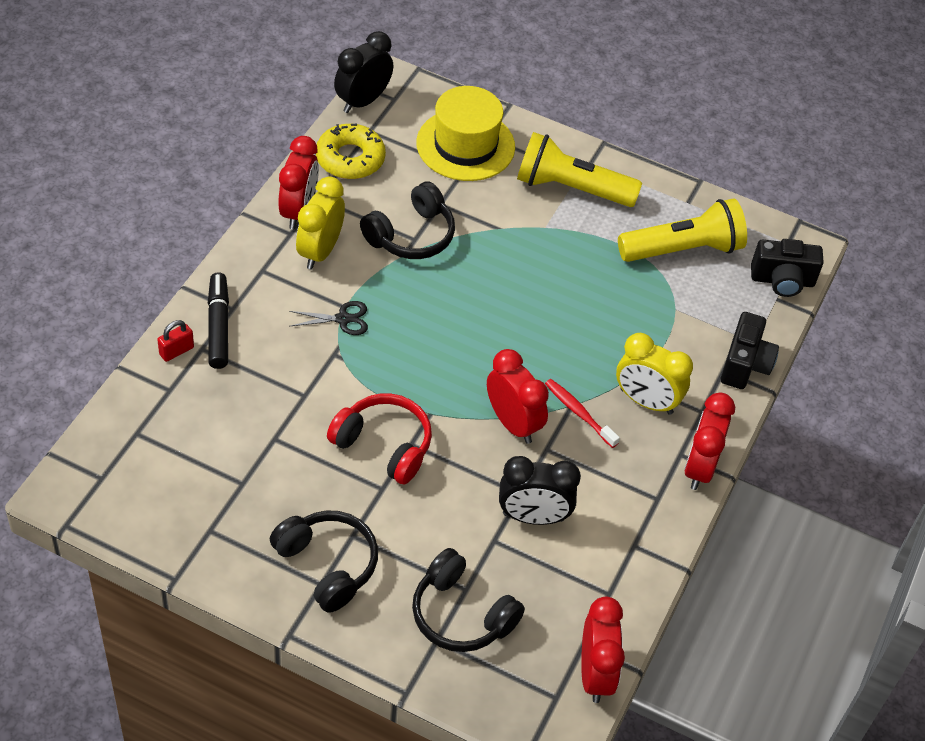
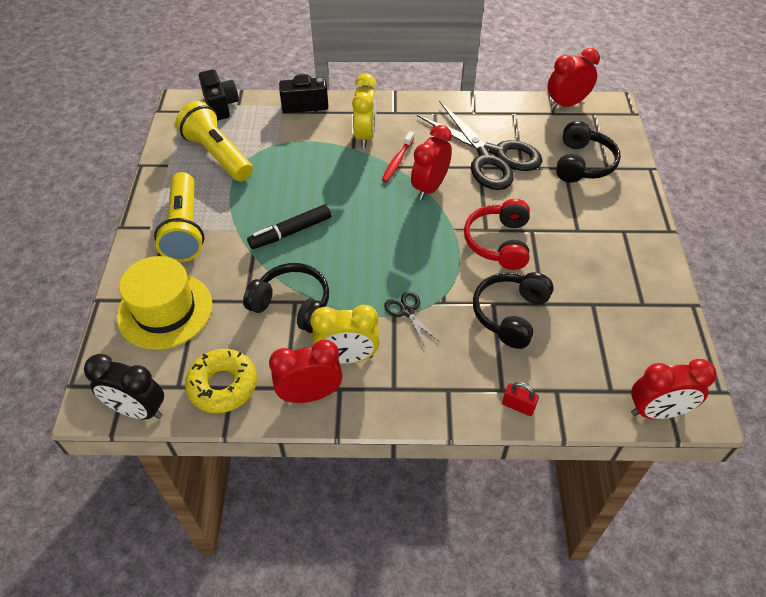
camera: 110 degrees left, 0 degrees up
(218, 326) = (472, 389): black marker -> black marker (290, 232)
(327, 565) = (609, 233): black headphones -> black headphones (510, 314)
(533, 517) = (491, 156): black clock -> black scissors
(699, 467) = (398, 102): red clock -> red clock (657, 411)

